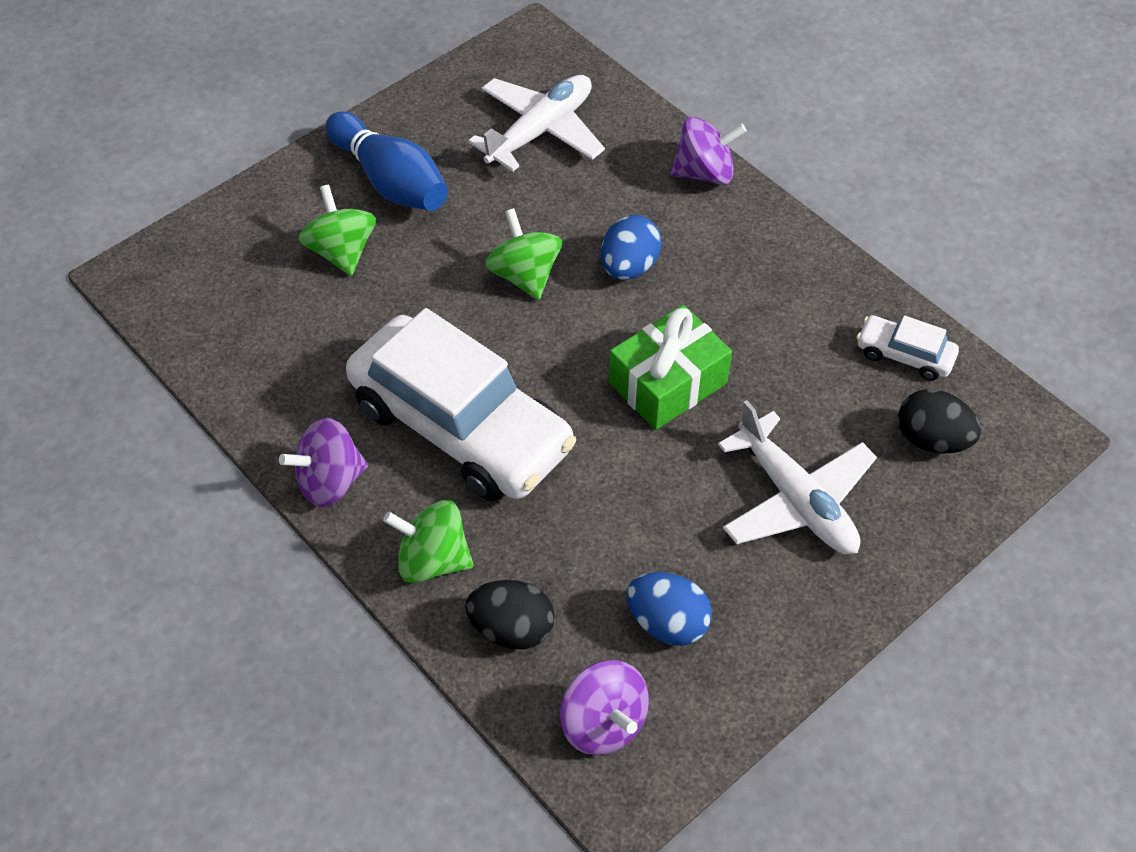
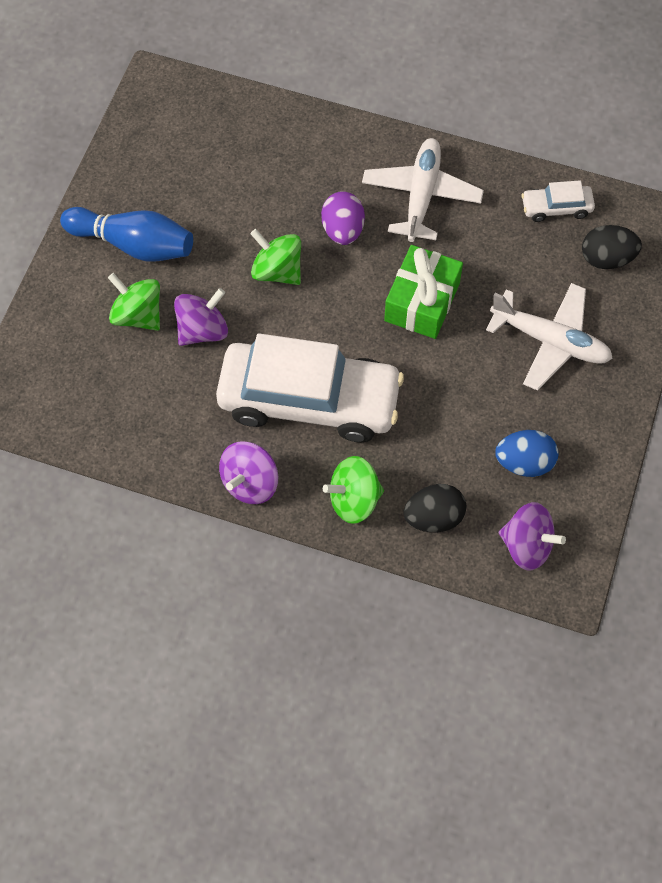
camera: 30 degrees left, 10 degrees up
(540, 131) = (213, 155): white plane -> white plane (421, 196)
(629, 267) = (343, 230): blue egg -> purple egg
(705, 173) = (347, 134): purple spinning top -> purple spinning top (202, 330)

